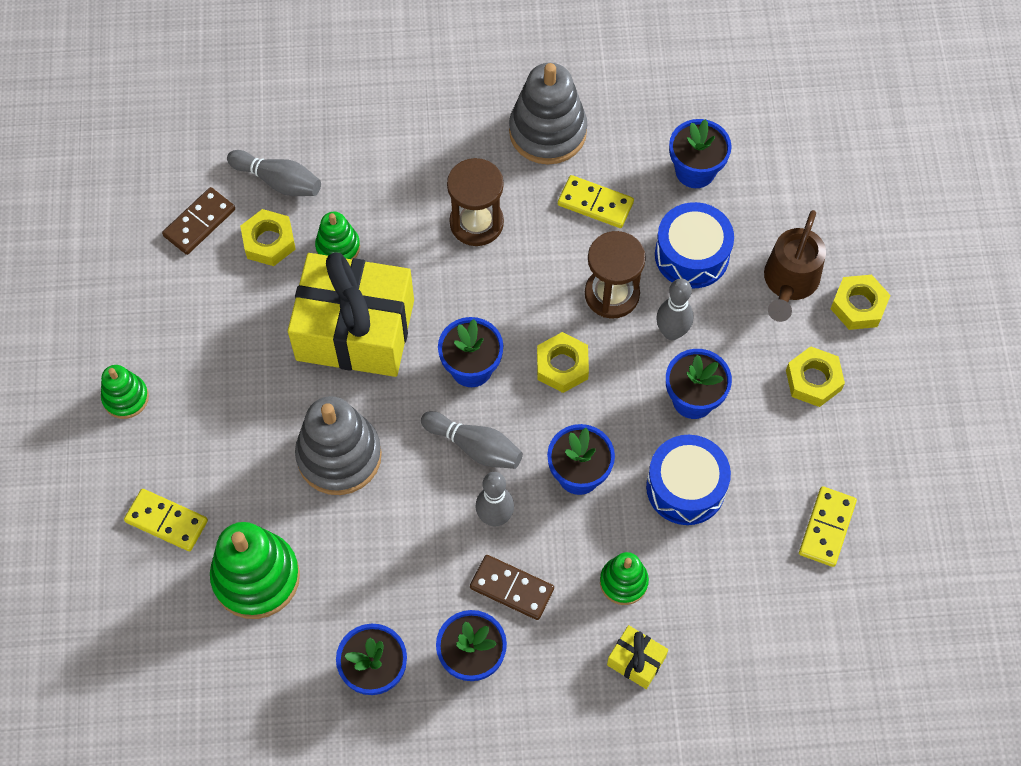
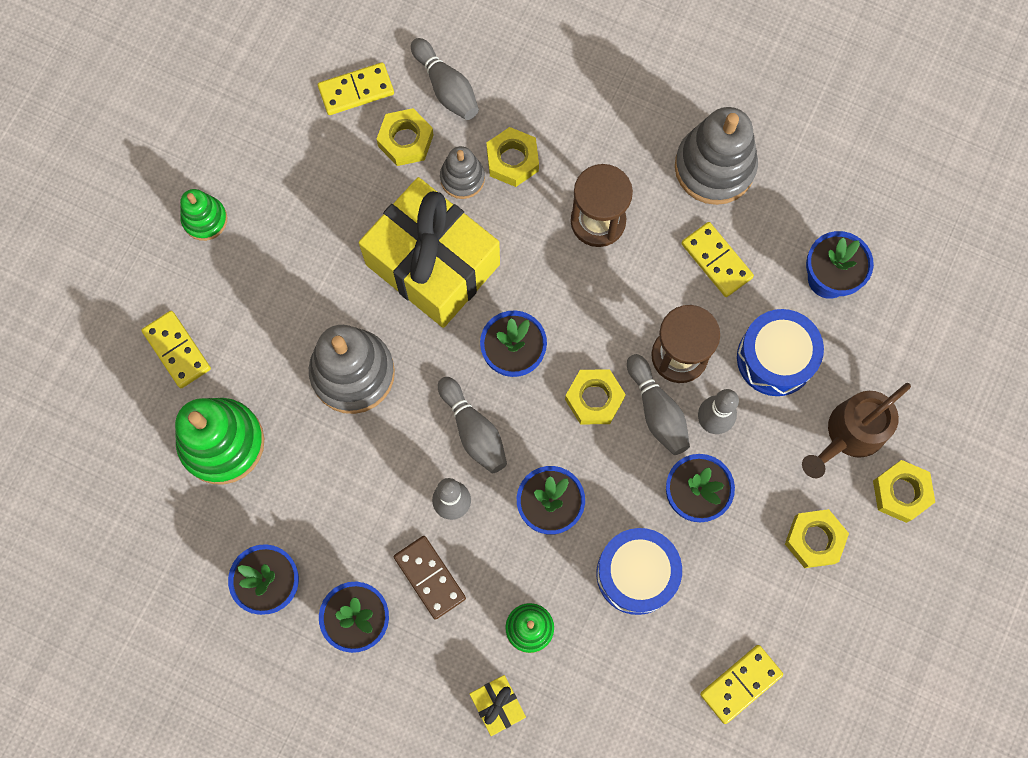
camera: 30 degrees right, 10 degrees up
(199, 222) = (356, 90): brown domino -> yellow domino
(338, 247) = (462, 178): green stacking toy -> grey stacking toy
(373, 211) = (512, 160): none -> yellow nut
(621, 347) = (657, 411): none -> grey bowling pin

